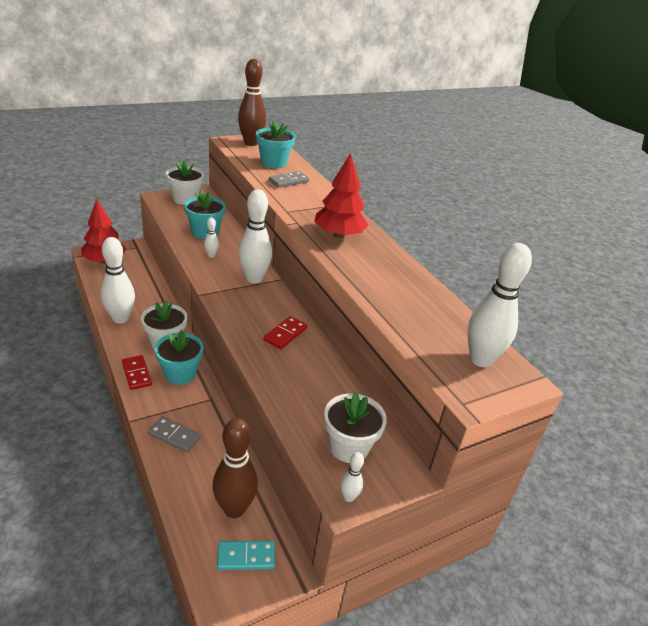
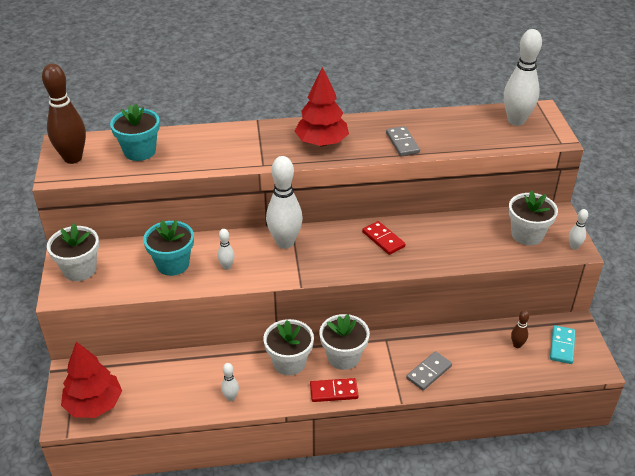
camera: 65 degrees left, 5 degrees up
(120, 318) = (231, 397): white bowling pin -> white bowling pin, size x0.46
(180, 374) = (343, 357): turquoise flower pot -> white flower pot
(234, 509) = (517, 345): brown bowling pin -> brown bowling pin, size x0.46
(288, 181) = (193, 150): grey domino -> grey domino (402, 143)

